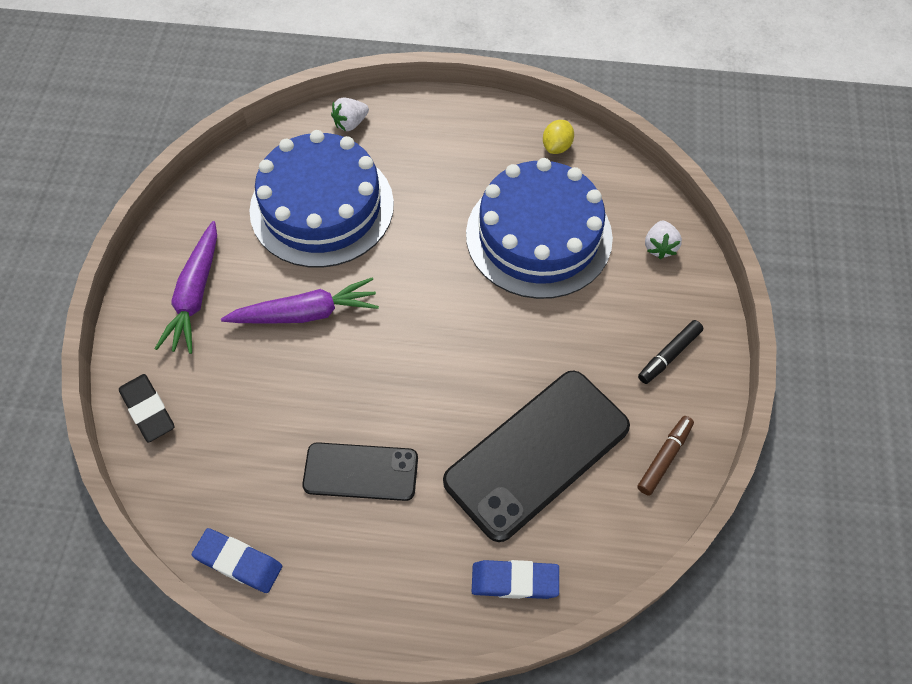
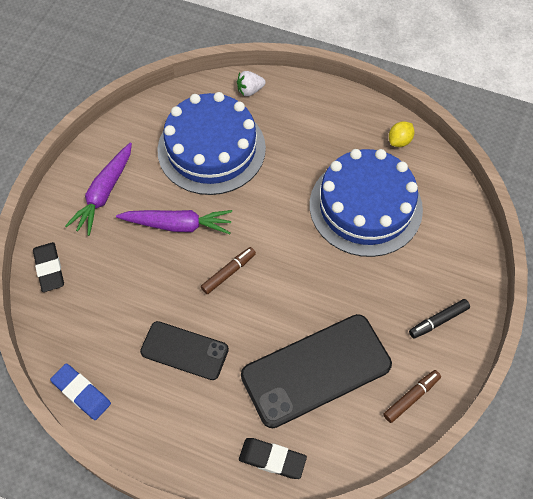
camera: 15 degrees right, 0 degrees up
(389, 358) = (228, 273): none -> brown marker
(514, 581) = (272, 459): blue eraser -> black eraser
(659, 247) = (456, 236): white strawberry -> none

